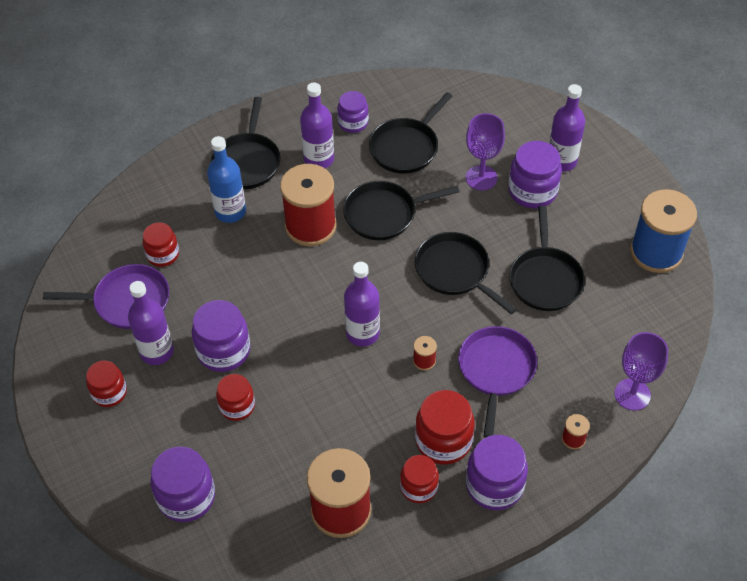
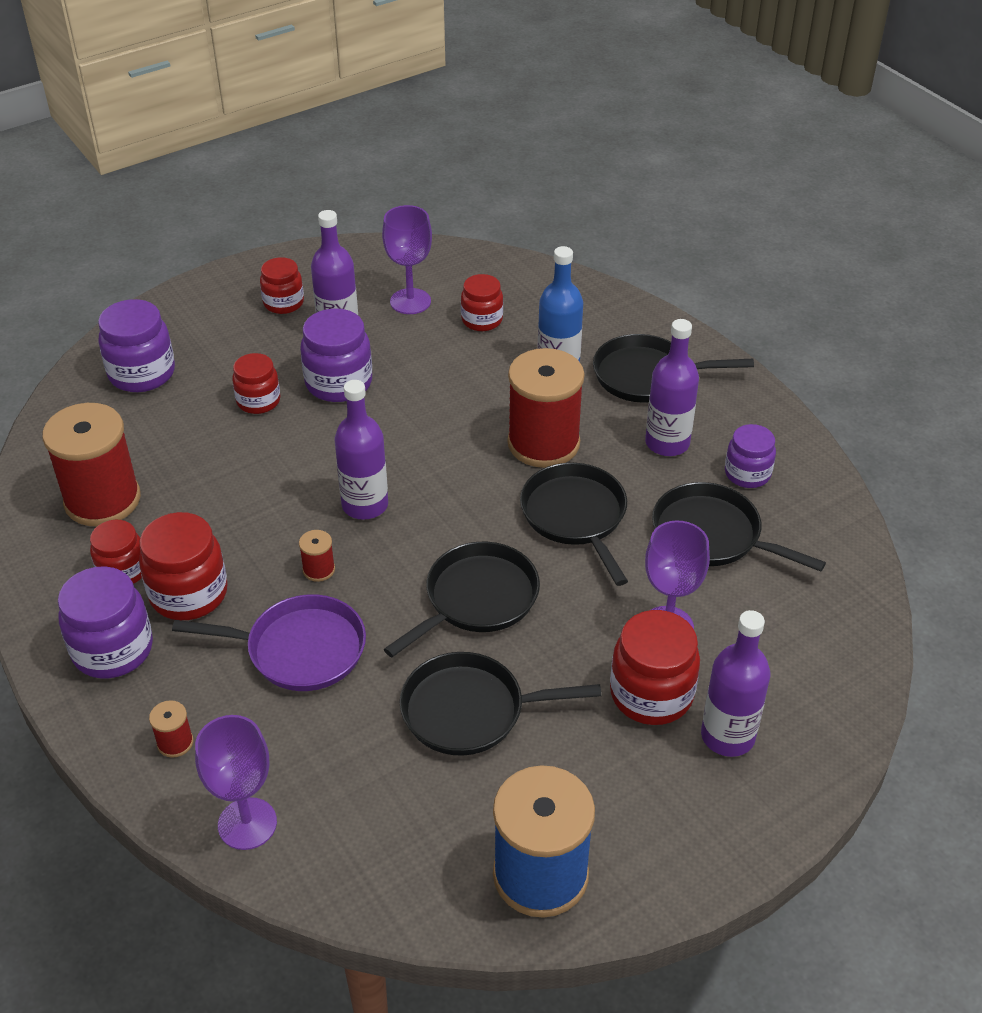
camera: 85 degrees right, 10 degrees down
(128, 301) = (410, 301): purple pan -> purple goblet
(532, 191) = (651, 694): purple jar -> red jar

